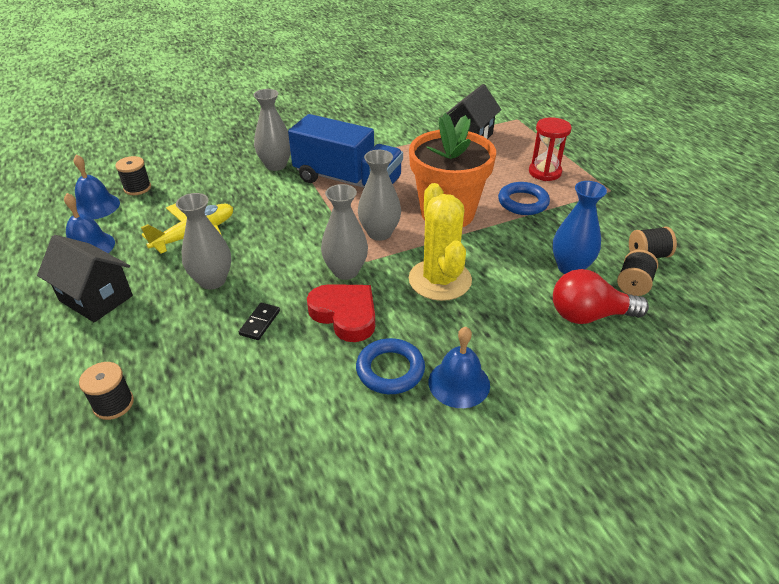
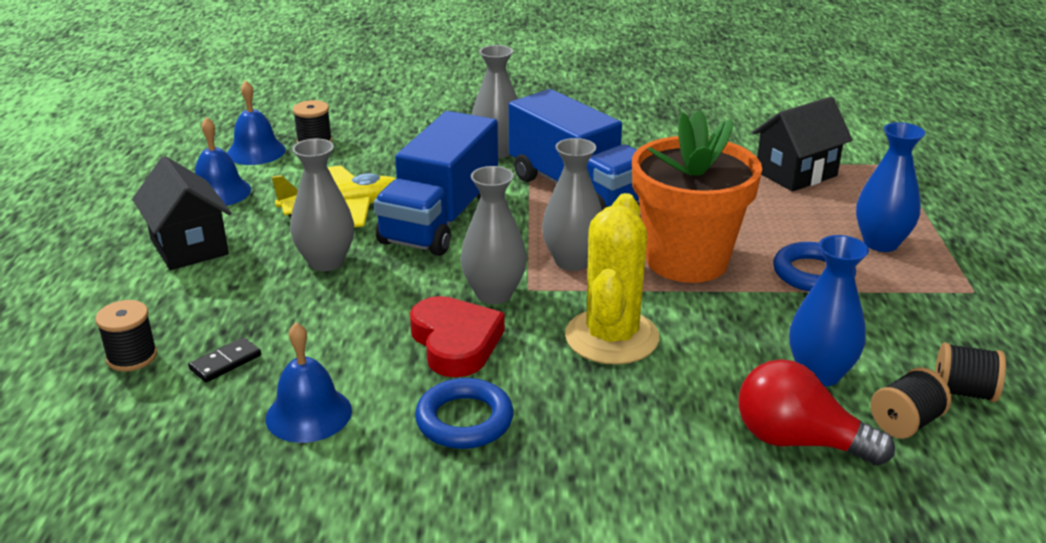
camera: 25 degrees right, 10 degrees down
(260, 323) = (347, 322): black domino -> black domino (225, 362)
(272, 225) = (440, 219): none -> blue truck
(459, 383) = (542, 463): blue bell -> blue bell (308, 414)
(544, 172) = (880, 243): red hourglass -> blue vase

